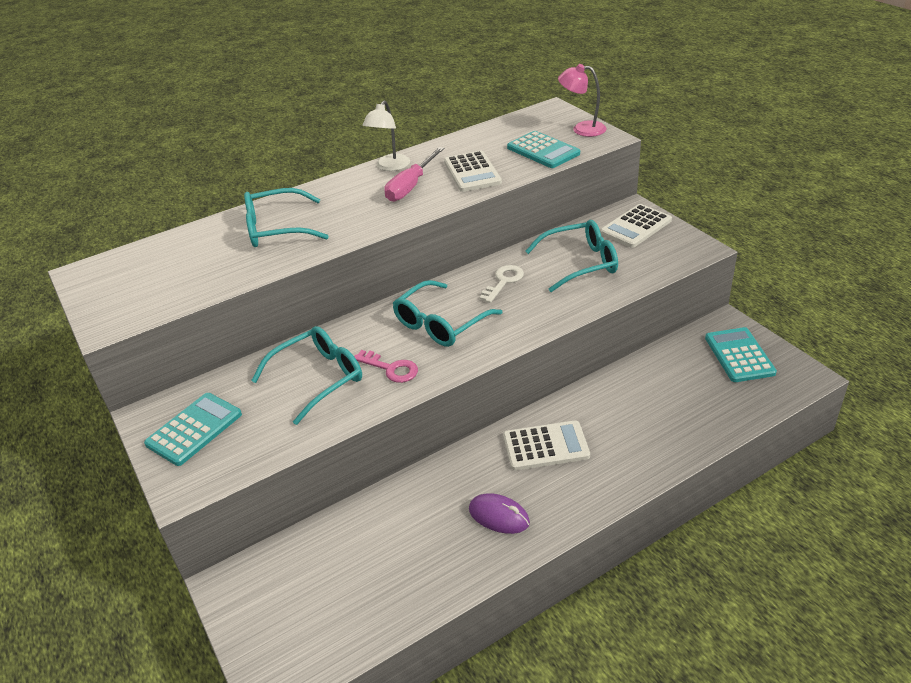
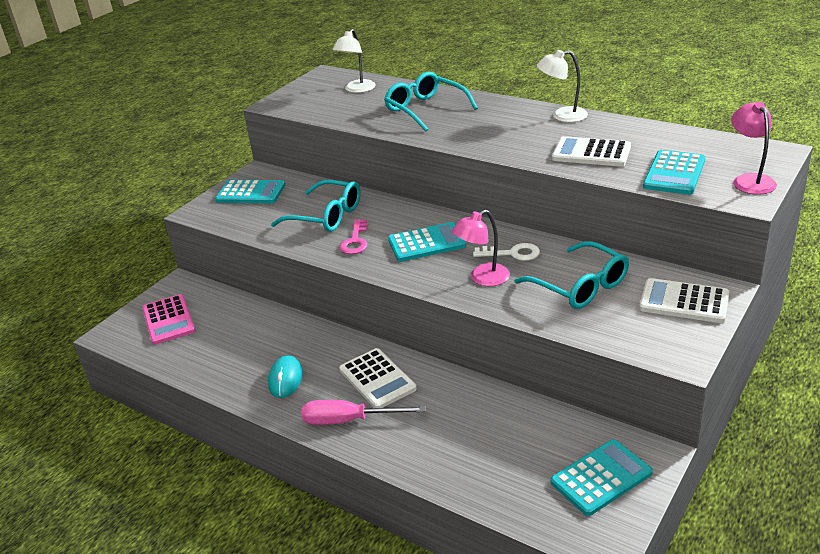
camera: 65 degrees right, 5 degrees down
(163, 259) = (357, 89): none -> white lamp
(299, 609) = (168, 320): none -> pink calculator
(411, 186) = (538, 135): pink screwdriver -> pink screwdriver (349, 420)
(440, 324) = (426, 243): turquoise glasses -> turquoise calculator
(472, 172) = (591, 153): white calculator -> white calculator turned 60 degrees clockwise
(499, 516) = (285, 379): purple mouse -> turquoise mouse
(528, 307) = (482, 278): none -> pink lamp

